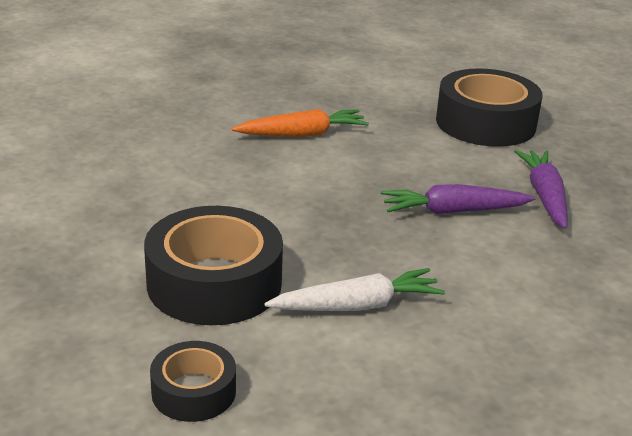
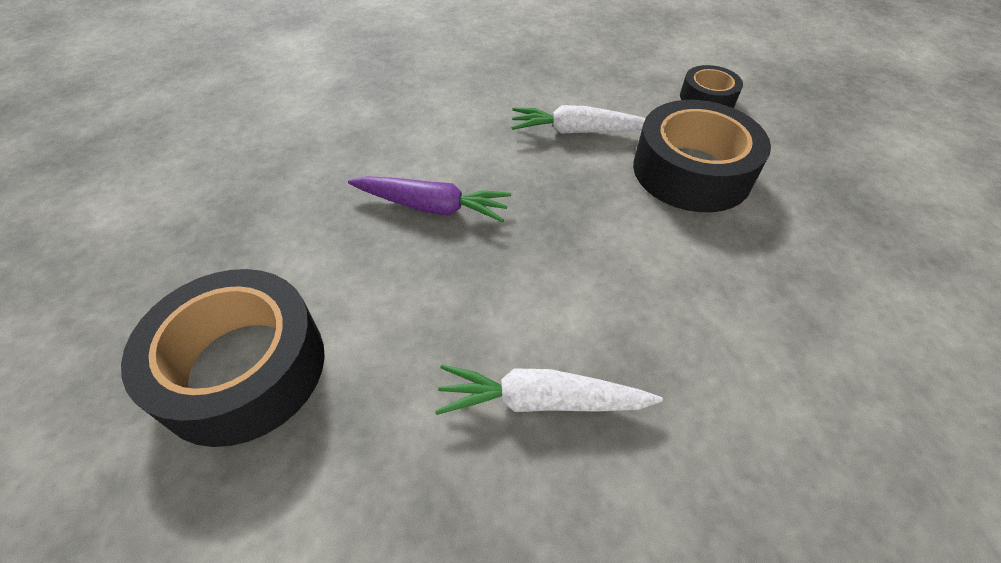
camera: 160 degrees left, 20 degrees up
(302, 134) = (541, 401): orange carrot -> white carrot
(544, 196) = (319, 207): purple carrot -> none

